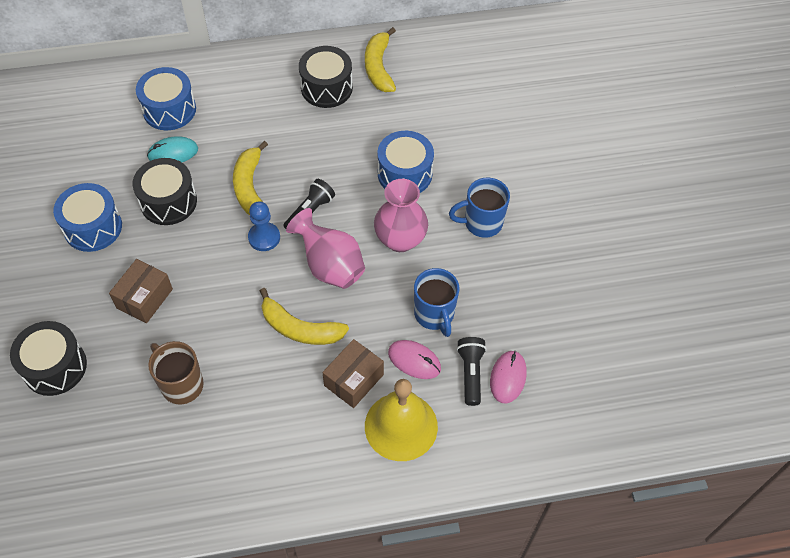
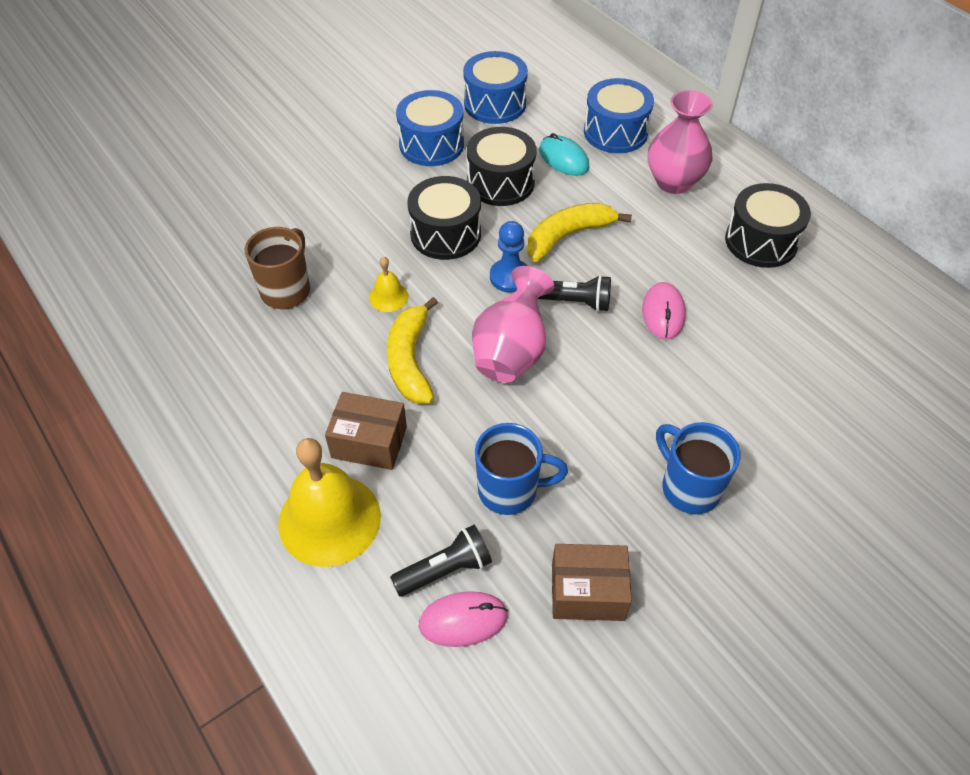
camera: 65 degrees right, 5 degrees down
(55, 367) = (260, 190): black drum -> black drum (445, 234)
(144, 298) = (372, 217): brown box -> brown box (587, 592)
(233, 319) = (388, 297): none -> yellow bell
(379, 67) = (838, 276): yellow banana -> none
(400, 240) = (597, 406): pink vase -> pink vase (673, 182)
(404, 174) = (699, 370): blue drum -> blue drum (495, 104)
(414, 360) = (429, 495): pink mouse -> pink mouse (663, 313)
(434, 315) = (510, 490): blue mug -> blue mug turned 135 degrees counterclockwise

